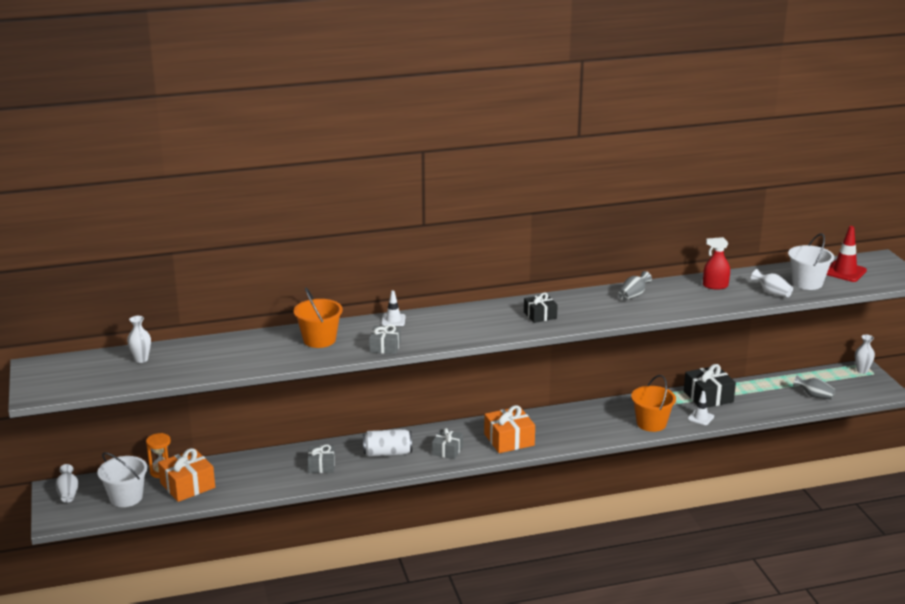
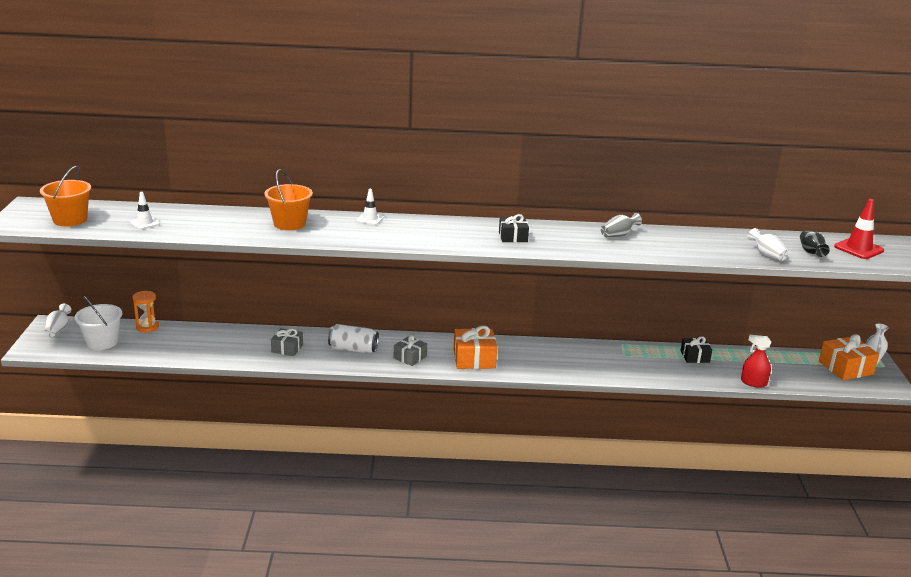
camera: 15 degrees right, 0 degrees up
(141, 359) = (122, 213): white vase -> none
(187, 485) = (160, 342): orange gift -> orange gift (845, 368)
(385, 347) = (344, 239): grey gift -> none
(651, 423) = (623, 370): orange bucket -> orange bucket (70, 220)
(700, 418) = (677, 374): white traffic cone -> white traffic cone (144, 223)
(708, 397) = (695, 356): black gift -> black gift, size x0.63
(715, 286) = (709, 240): red spray bottle -> red spray bottle (753, 383)
(807, 283) = (811, 252): white bucket -> black vase
(814, 396) = (808, 376): grey vase -> none

